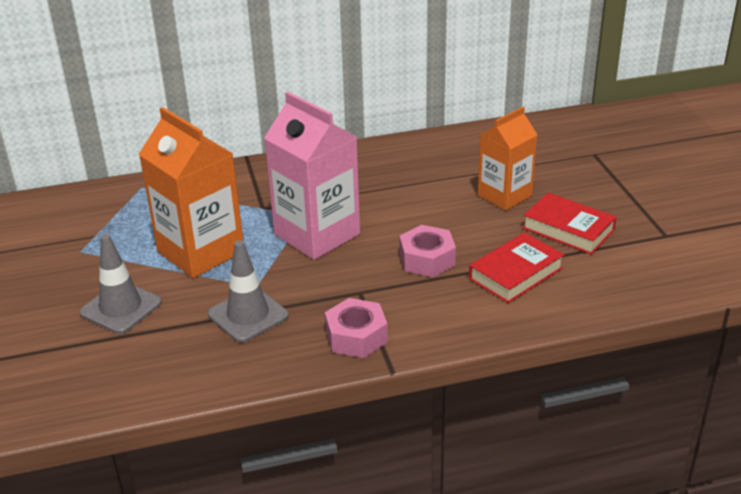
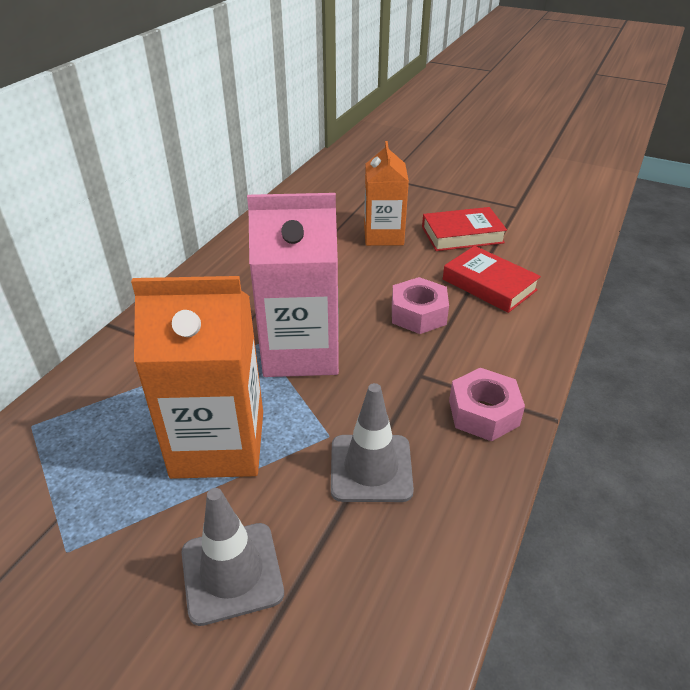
camera: 50 degrees left, 5 degrees up
(515, 273) = (489, 285): red book -> red book turned 45 degrees counterclockwise

